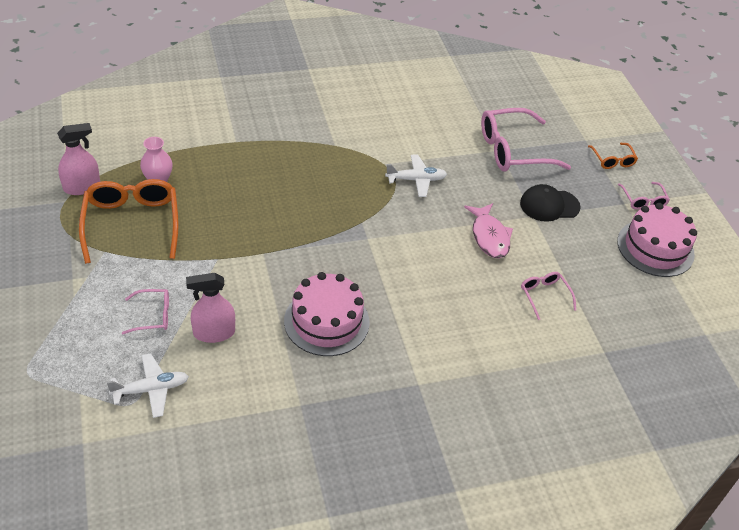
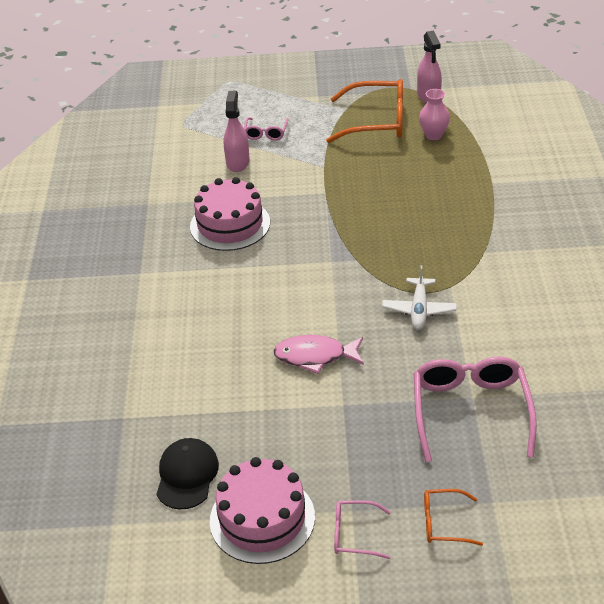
camera: 110 degrees right, 5 degrees down
(151, 389) = (192, 132): white plane -> none
(544, 296) = (215, 385): pink glasses -> none
(549, 205) = (359, 424): black cap -> black cap (187, 475)

